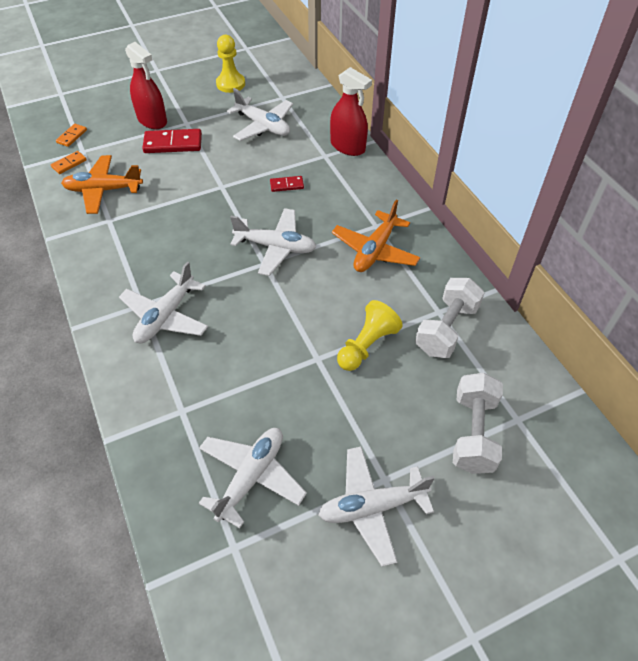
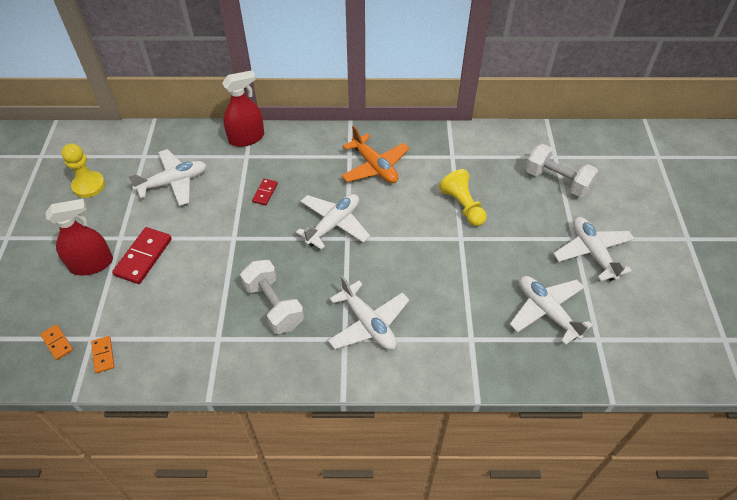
camera: 65 degrees left, 0 degrees up
(103, 190) = (170, 333): orange plane -> none
(372, 507) = (592, 252): white plane -> white plane turned 150 degrees clockwise
(446, 329) = (469, 159): white dumbbell -> white dumbbell (274, 306)

